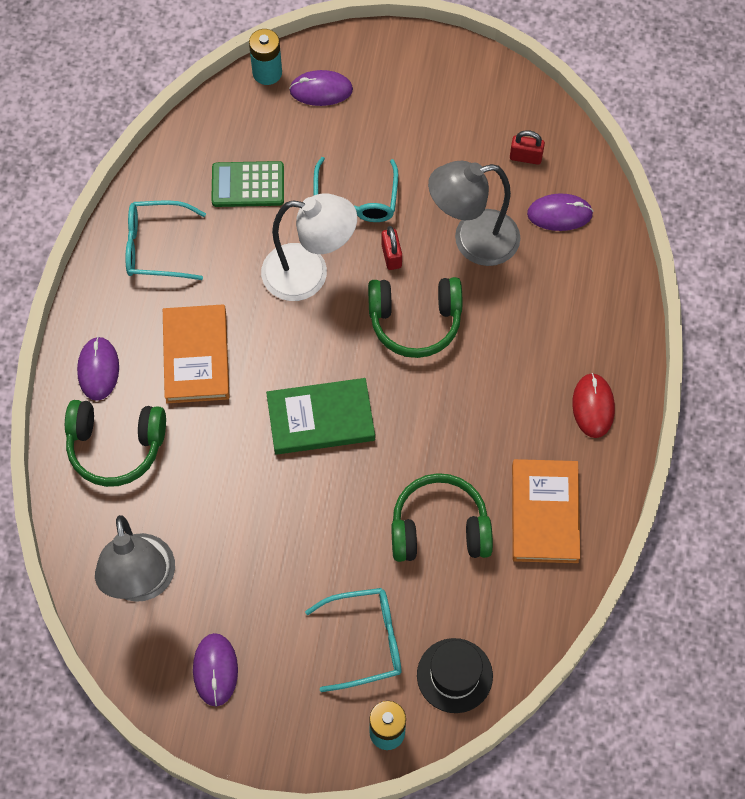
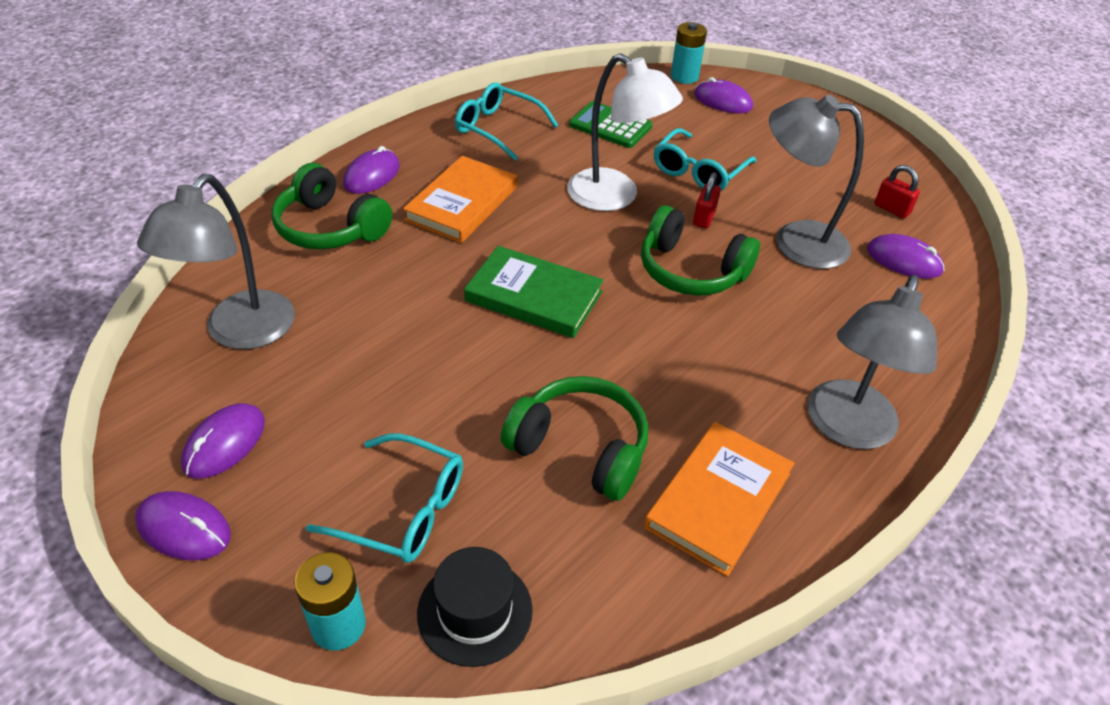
camera: 30 degrees right, 20 degrees down
(246, 738) = (184, 528): none -> purple mouse
(593, 406) = (846, 429): red mouse -> grey lamp

